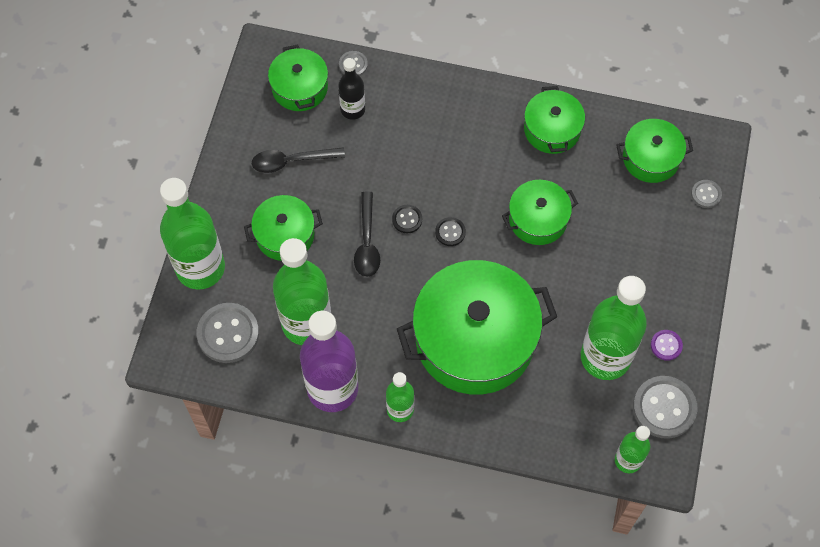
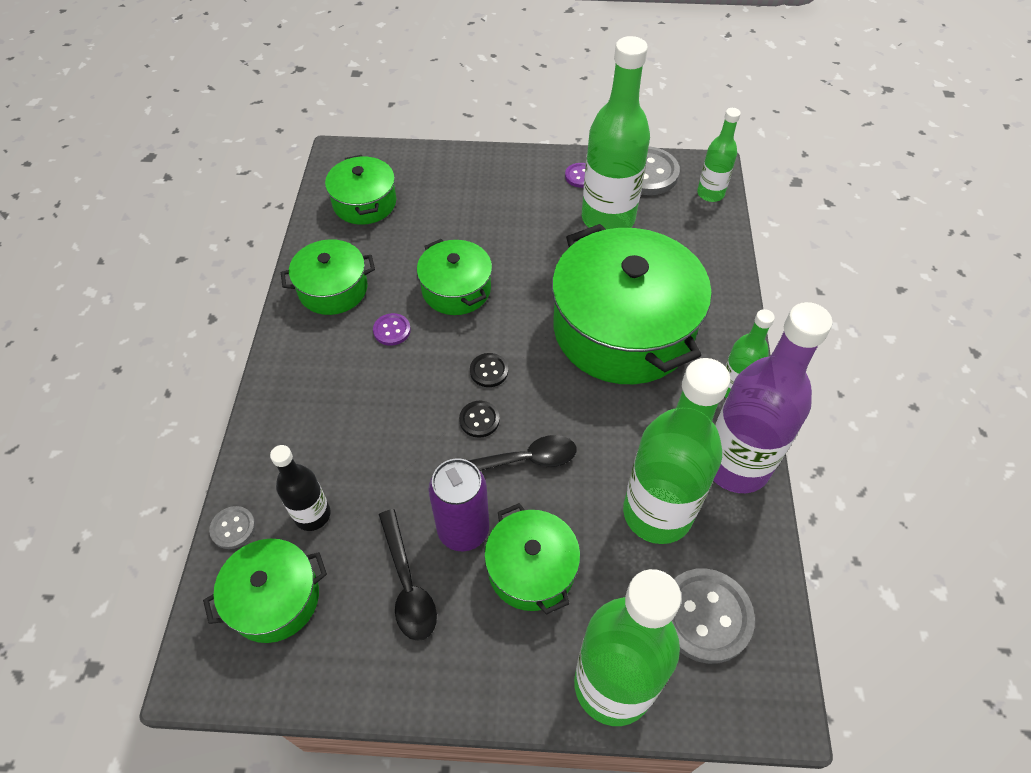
camera: 100 degrees left, 10 degrees down
(321, 198) = (463, 530): none -> purple can
(502, 168) = (392, 330): none -> purple button
(706, 194) = (404, 160): grey button -> none

